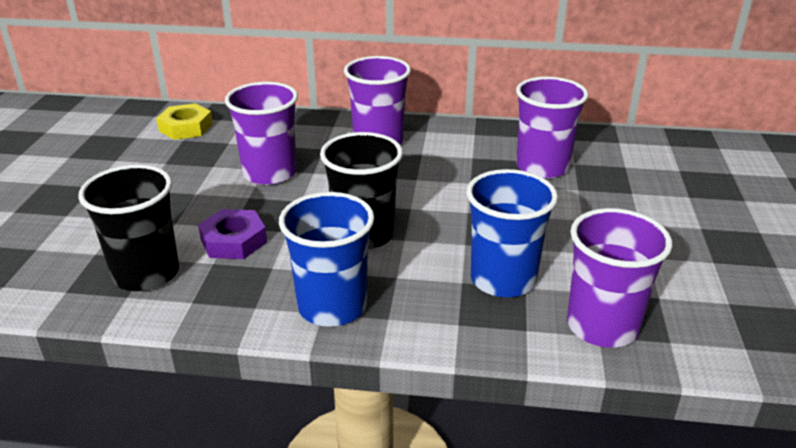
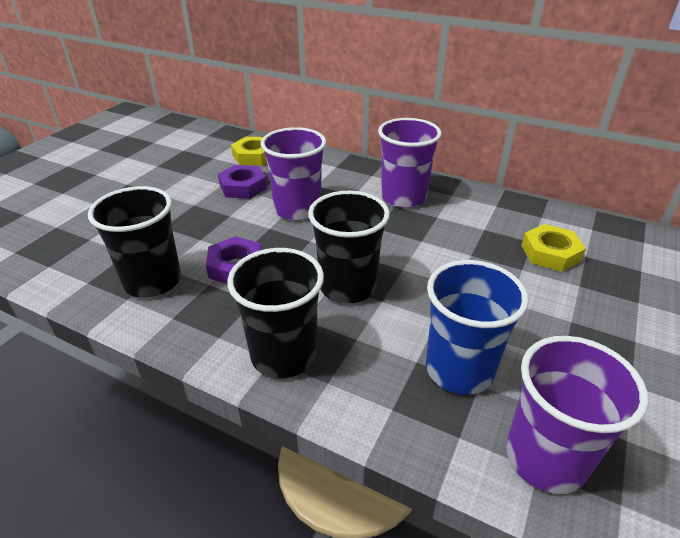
camera: 20 degrees right, 5 degrees up
(193, 162) = (243, 187): none -> purple nut
(332, 306) = (283, 355): blue cup -> black cup
(542, 167) = (550, 253): purple cup -> yellow nut

